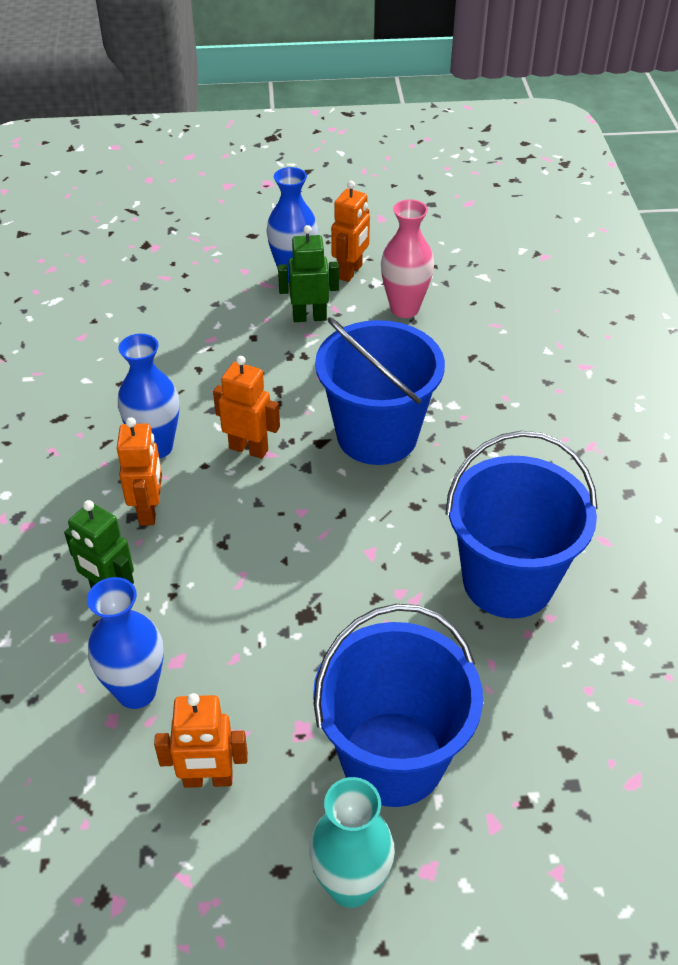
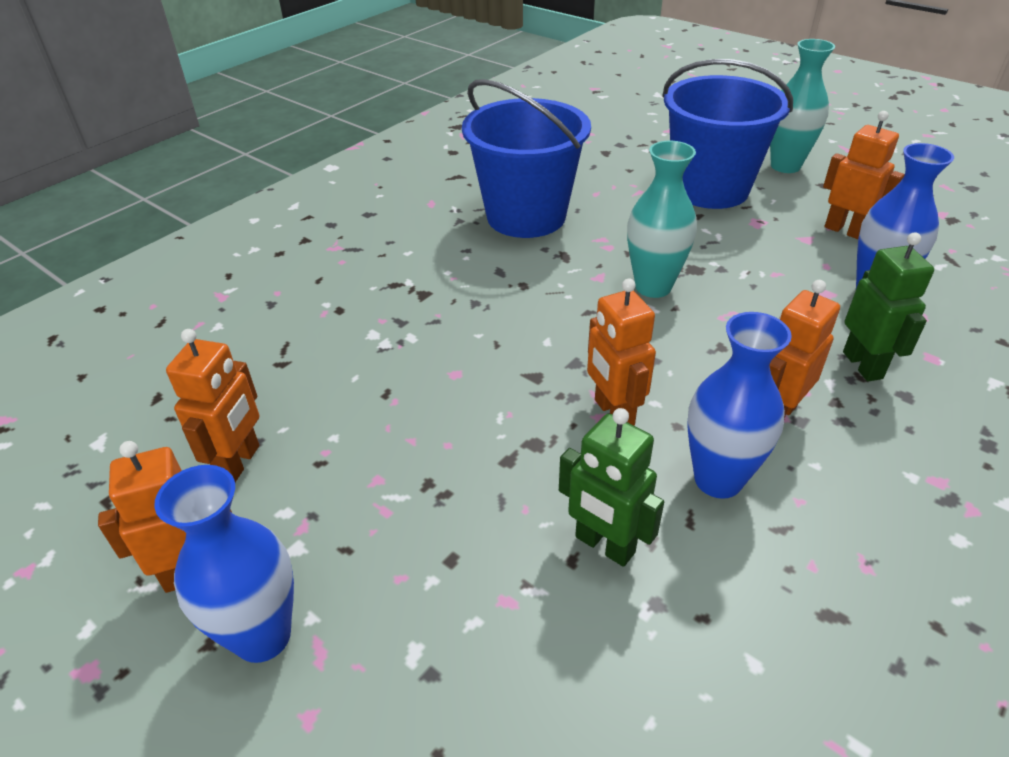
camera: 135 degrees left, 5 degrees down
(309, 317) = (348, 536): green robot -> green robot (604, 545)
(319, 569) = (653, 287): none -> turquoise vase
(377, 435) = (476, 349): blue bucket -> none
(404, 309) = (239, 463): pink vase -> orange robot

